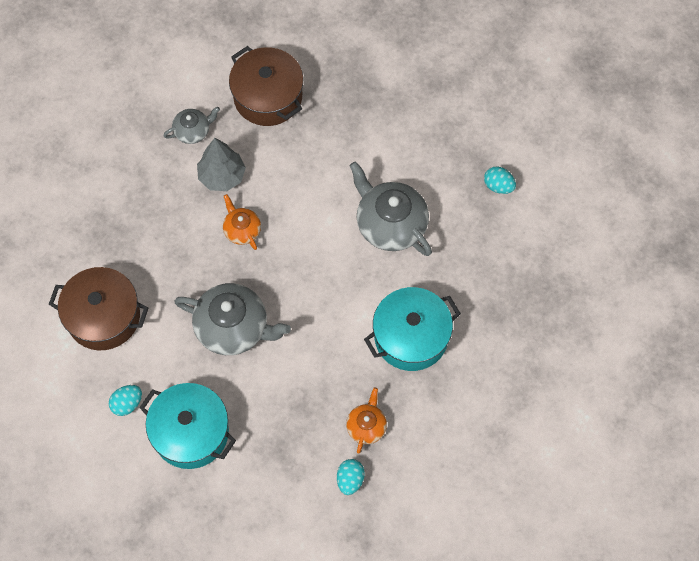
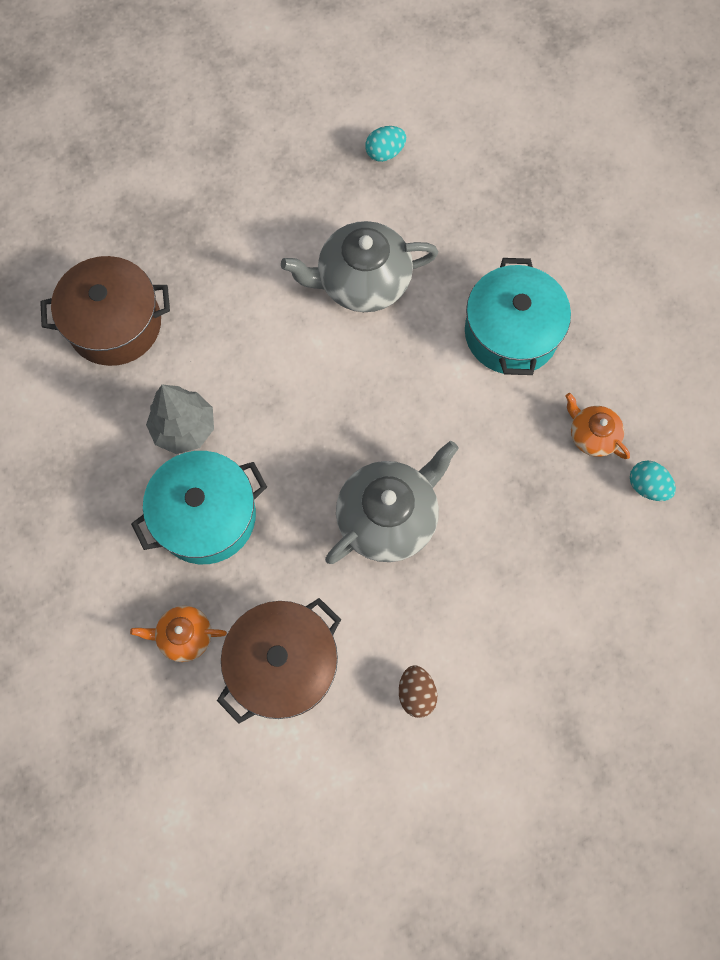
camera: 60 degrees left, 5 degrees up
(127, 404) = (416, 693): turquoise egg -> brown egg
(190, 432) = (495, 635): turquoise pot -> turquoise pot (206, 516)
(193, 131) = (101, 430): grey teapot -> none
(242, 230) = (269, 442): orange teapot -> orange teapot (184, 636)

